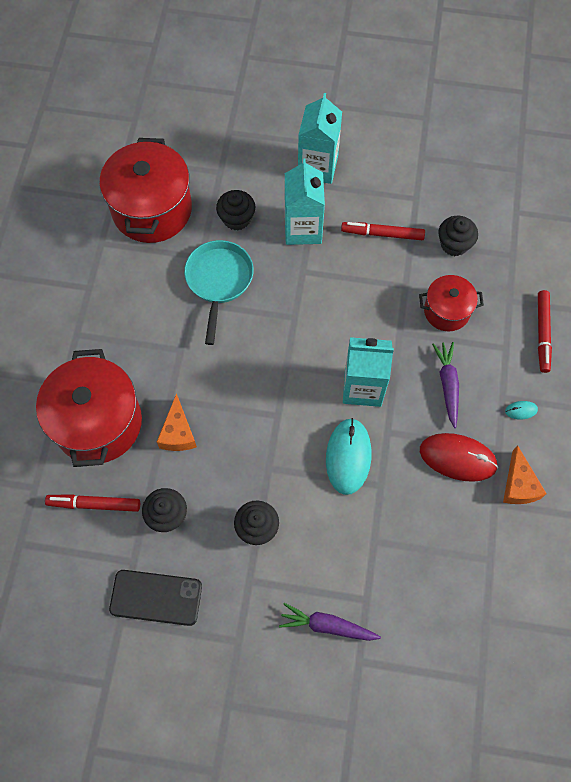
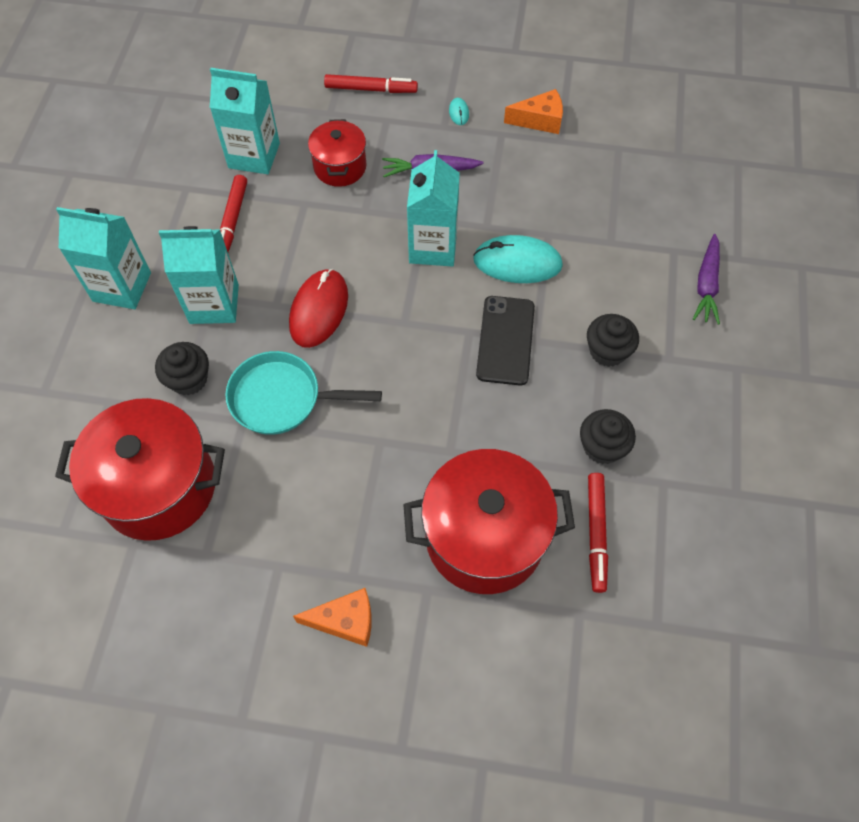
camera: 90 degrees left, 5 degrees down
(156, 597) = (702, 454): black phone -> black phone (505, 340)
(178, 433) = (495, 439): orange cheese -> orange cheese (345, 621)
(454, 244) = (254, 155): black cupcake -> turquoise carton
(457, 458) = (513, 167): red mouse -> red mouse (319, 310)

